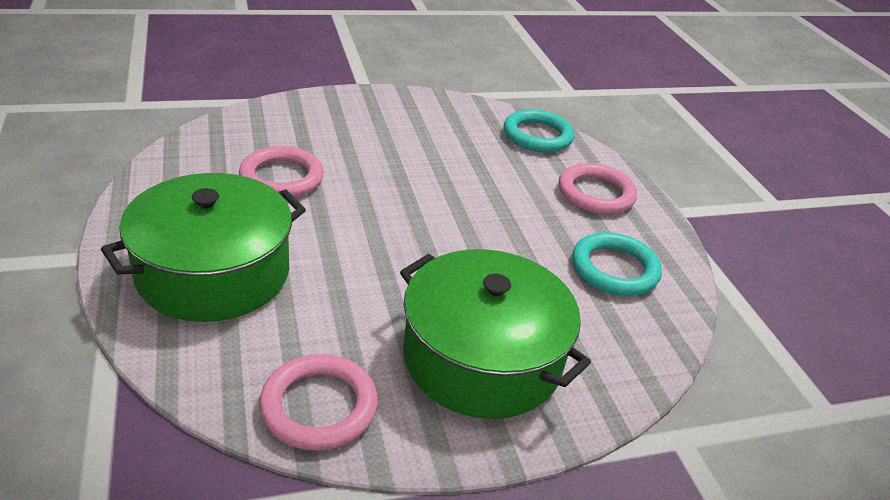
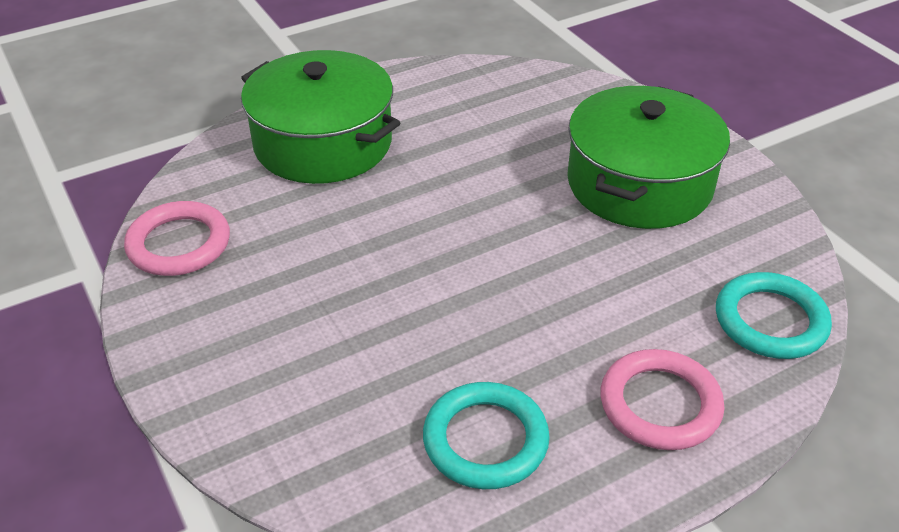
camera: 80 degrees right, 5 degrees up
(281, 178) = (492, 138): pink ring -> none
(482, 358) = (271, 336): green pot -> green pot (639, 184)

